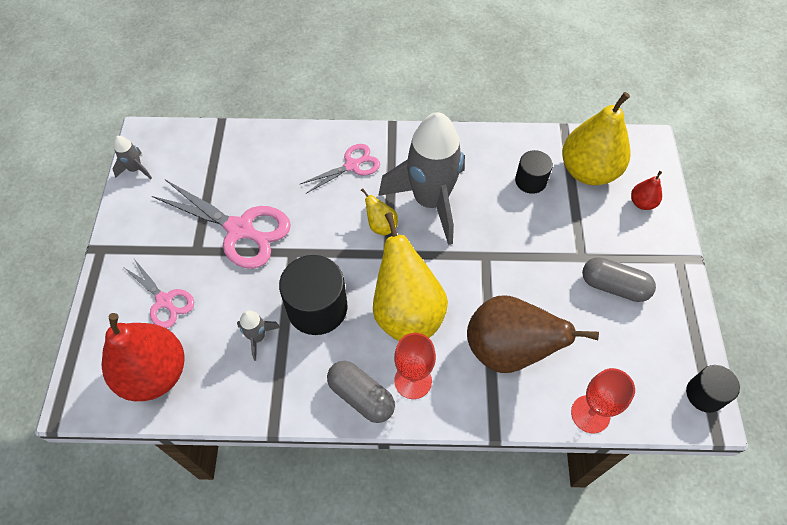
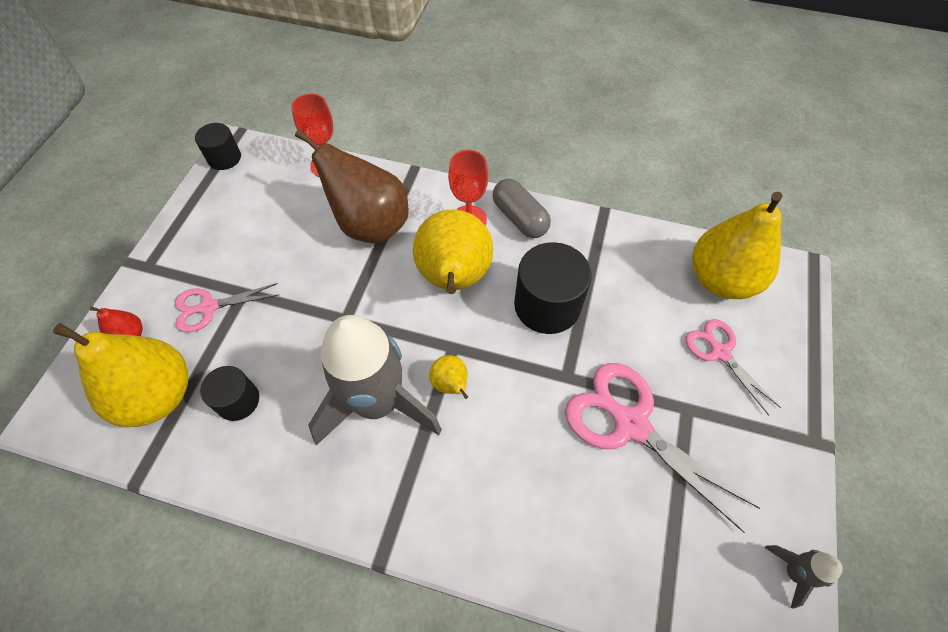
camera: 165 degrees left, 0 degrees up
(154, 373) = (720, 279): red pear -> yellow pear
(258, 337) = (614, 290): grey rocket -> none
(352, 165) = (463, 490): pink scissors -> pink scissors (209, 307)
(614, 286) = (233, 255): grey capsule -> none

